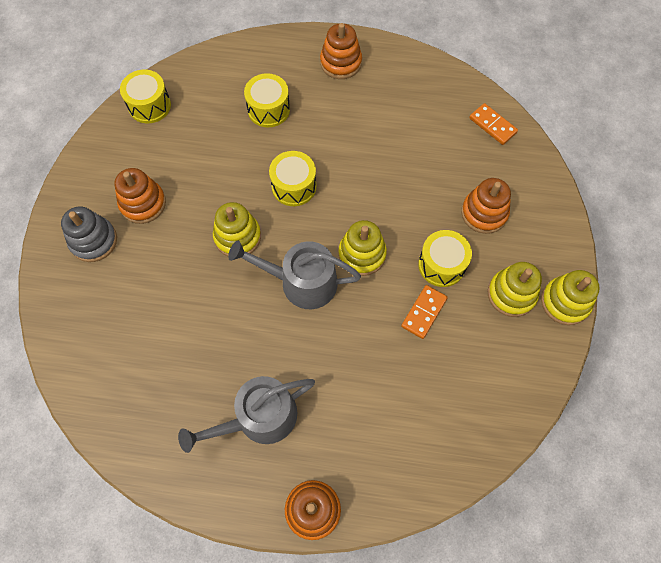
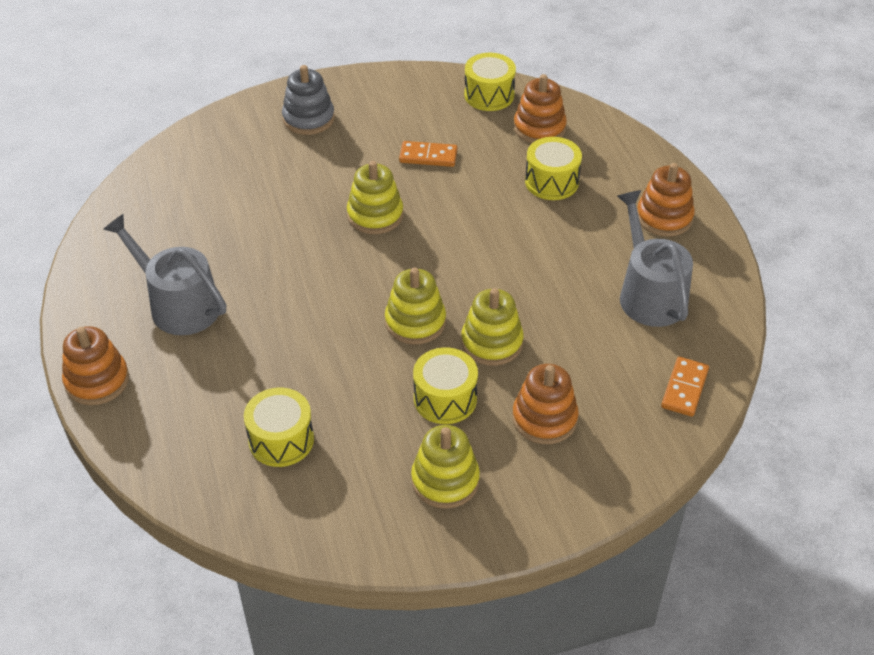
camera: 65 degrees right, 20 degrees down
(143, 203) = (370, 134): orange stacking toy -> orange stacking toy (539, 128)
(294, 186) = (466, 236): yellow drum -> yellow drum (281, 440)
(301, 282) = (350, 283): grey watering can -> grey watering can (649, 294)
(424, 312) = (372, 401): orange domino -> orange domino (428, 156)
(565, 302) = (466, 542): yellow stacking toy -> yellow stacking toy (492, 342)

